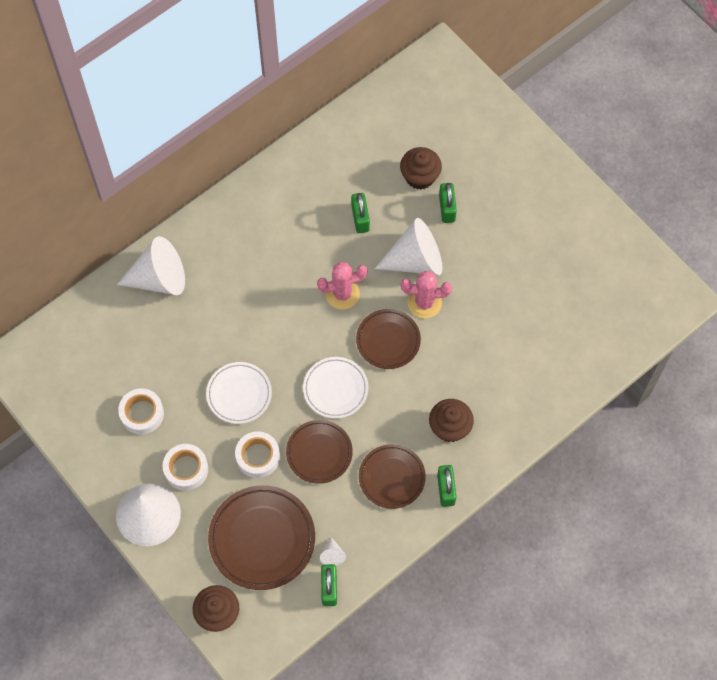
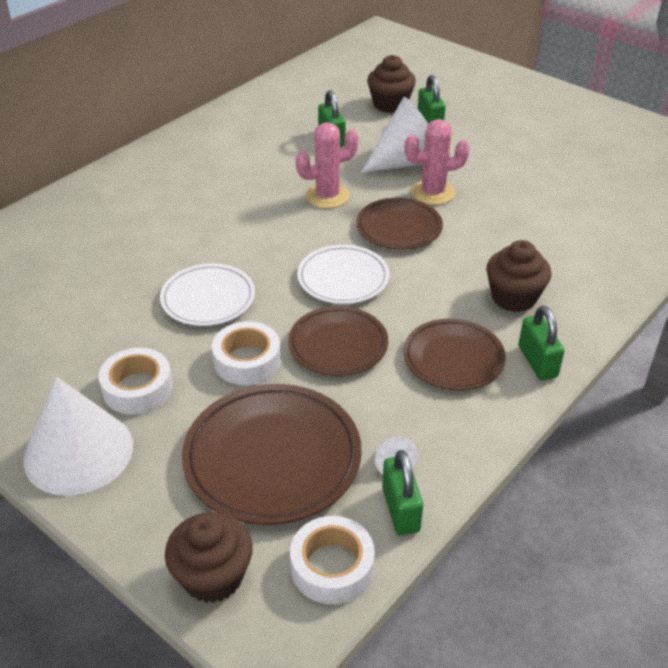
camera: 10 degrees left, 25 degrees down
(142, 414) = (65, 335): white tape -> white tape (332, 567)
(159, 278) = (86, 207): white cone -> none

